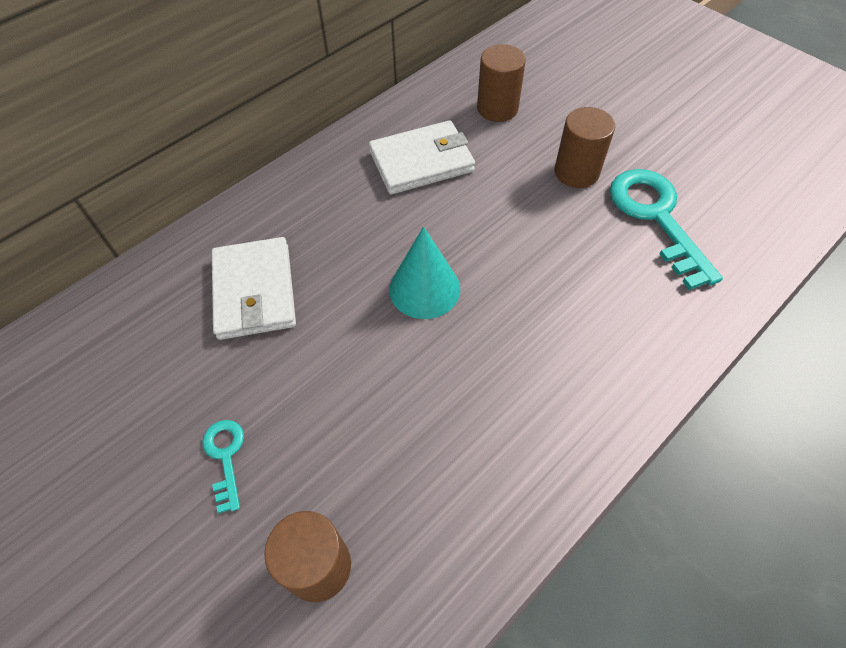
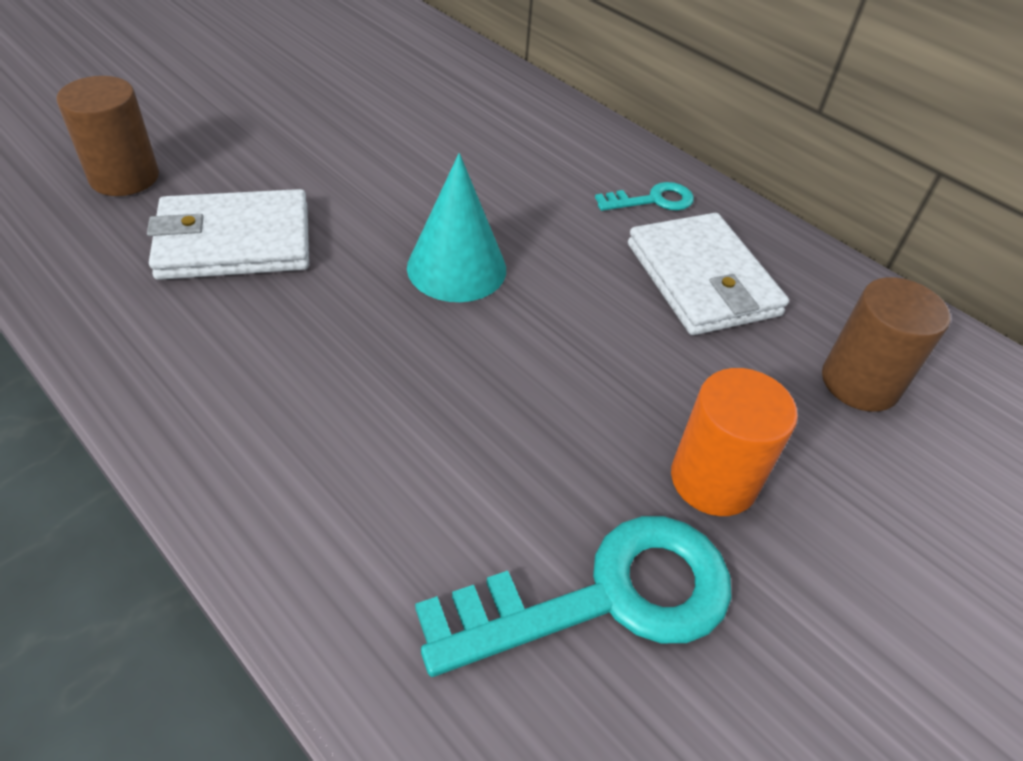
camera: 85 degrees right, 10 degrees down
(225, 457) = (264, 124): turquoise key -> turquoise key (653, 200)
(254, 291) = (466, 137): white wallet -> white wallet (234, 242)
(576, 172) = (713, 480): brown cylinder -> orange cylinder

